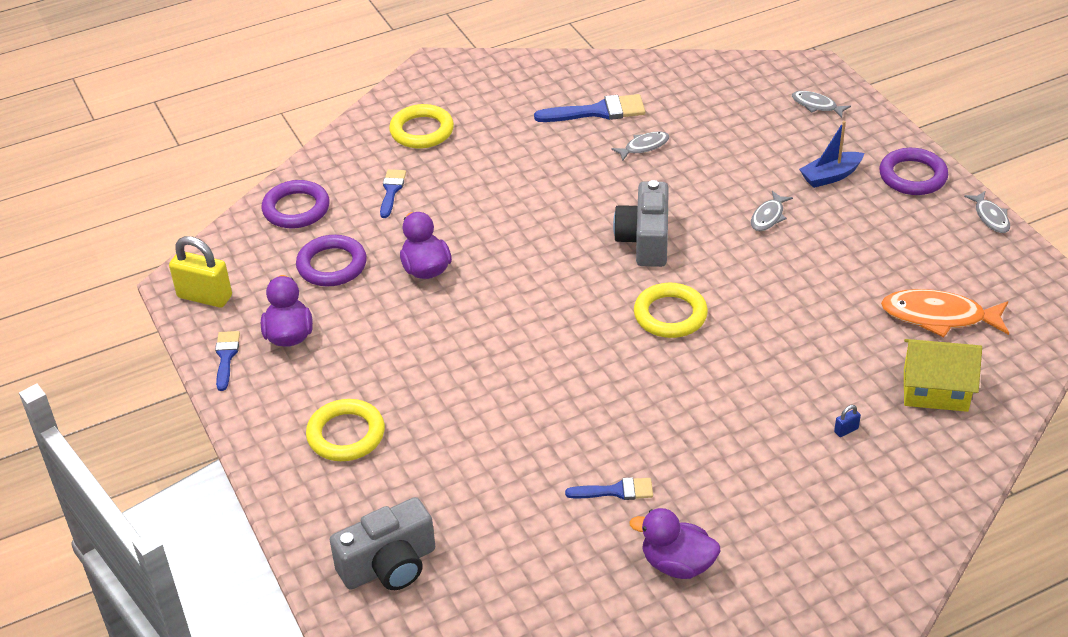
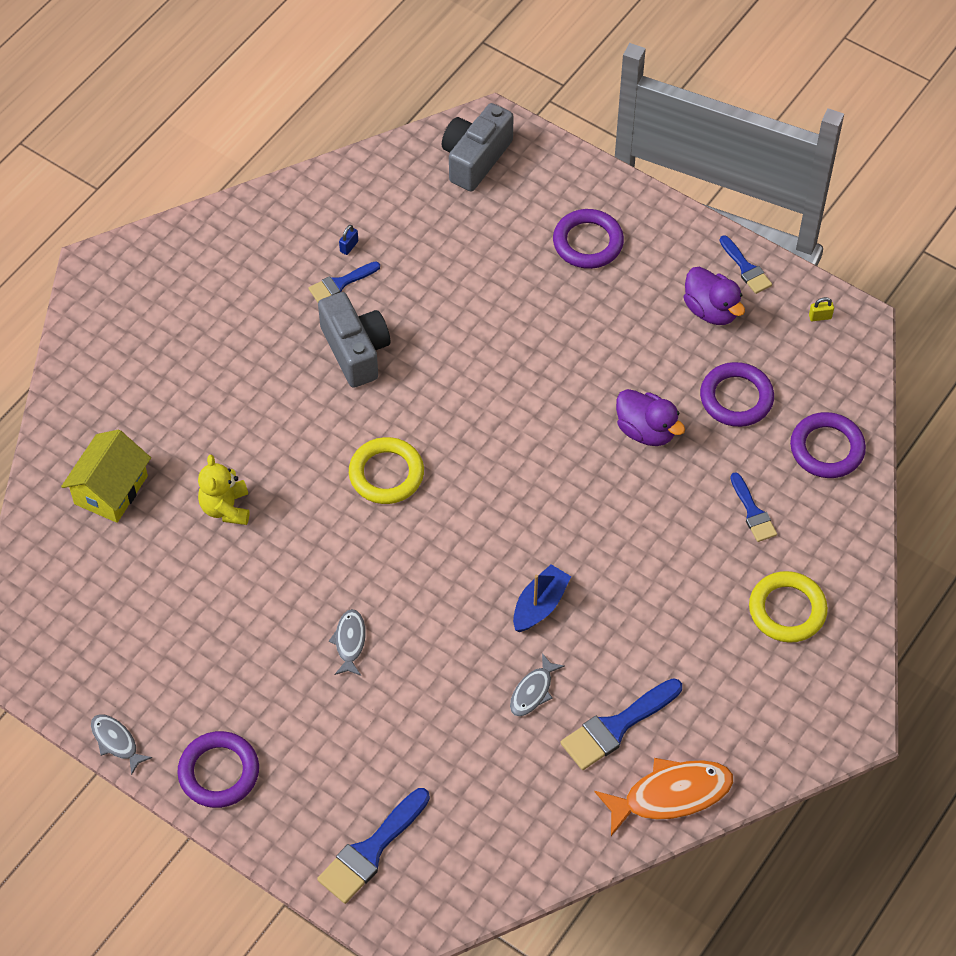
camera: 150 degrees right, 15 degrees up
(205, 297) = (820, 317): yellow padlock -> yellow padlock, size x0.41
(346, 434) = (588, 242): yellow ring -> purple ring
(645, 240) = (458, 555): grey camera -> grey camera (355, 350)
(677, 564) = (262, 244): purple duck -> none
(816, 105) = (371, 850): grey fish -> blue brush
(830, 176) = (309, 733): blue boat -> blue boat (540, 605)
(830, 339) = (226, 508): none -> yellow teddy bear
(846, 430) = (176, 415): blue padlock -> blue padlock (349, 246)
(935, 390) = (111, 490): yellow house -> yellow house turned 45 degrees counterclockwise
(939, 317) = (132, 578): orange fish -> orange fish (671, 795)

